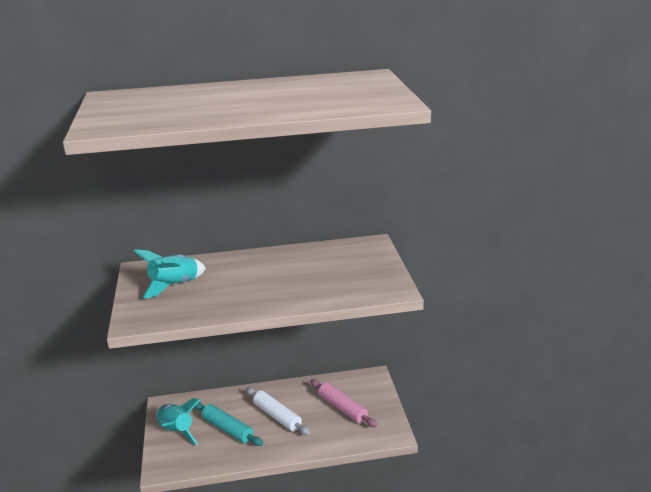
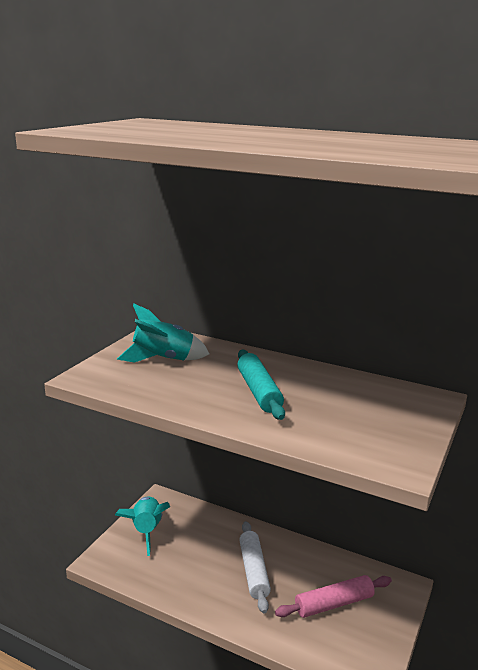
camera: 35 degrees right, 5 degrees down
(227, 429) = (193, 556): turquoise rolling pin -> turquoise rolling pin (259, 391)
(342, 408) = (334, 604): pink rolling pin -> pink rolling pin turned 75 degrees clockwise

